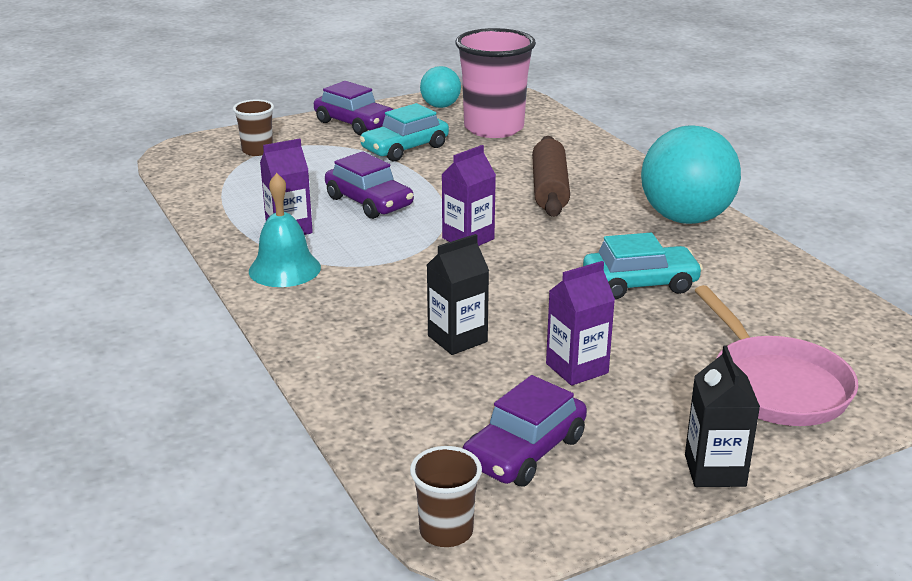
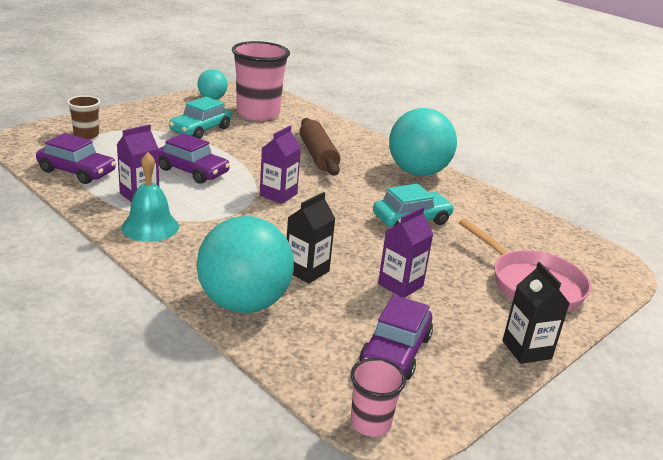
camera: 20 degrees left, 0 degrees up
(354, 123) = (154, 112): purple car -> purple car (77, 171)
(356, 371) = (244, 303): none -> turquoise ball
(446, 531) = (370, 423): brown cup -> pink cup

